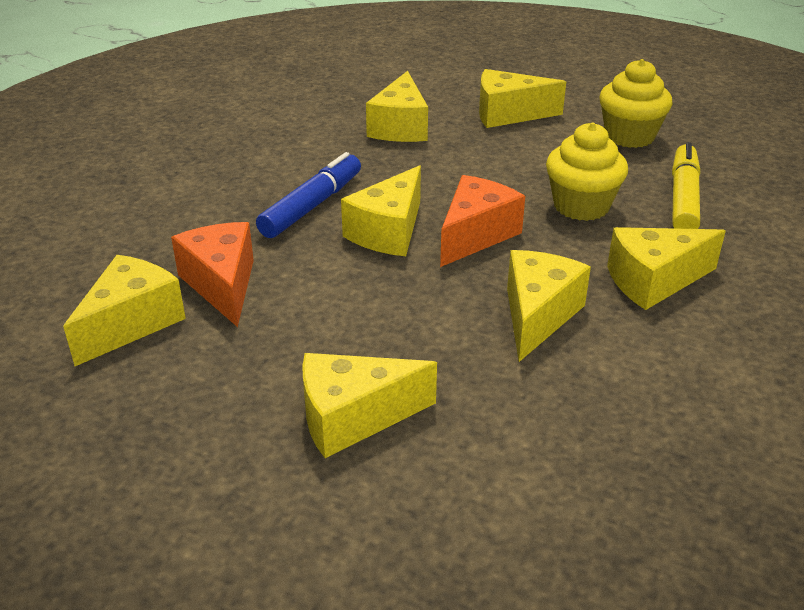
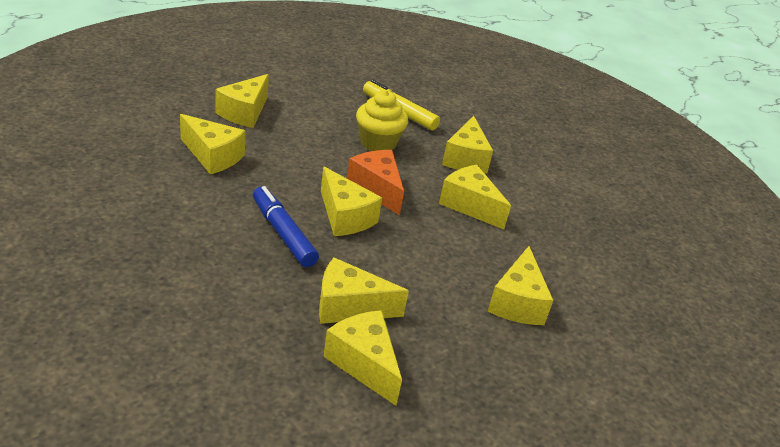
camera: 70 degrees left, 0 degrees up
(222, 285) = (349, 307): orange cheese -> yellow cheese
(629, 136) = (318, 92): yellow cupcake -> none

